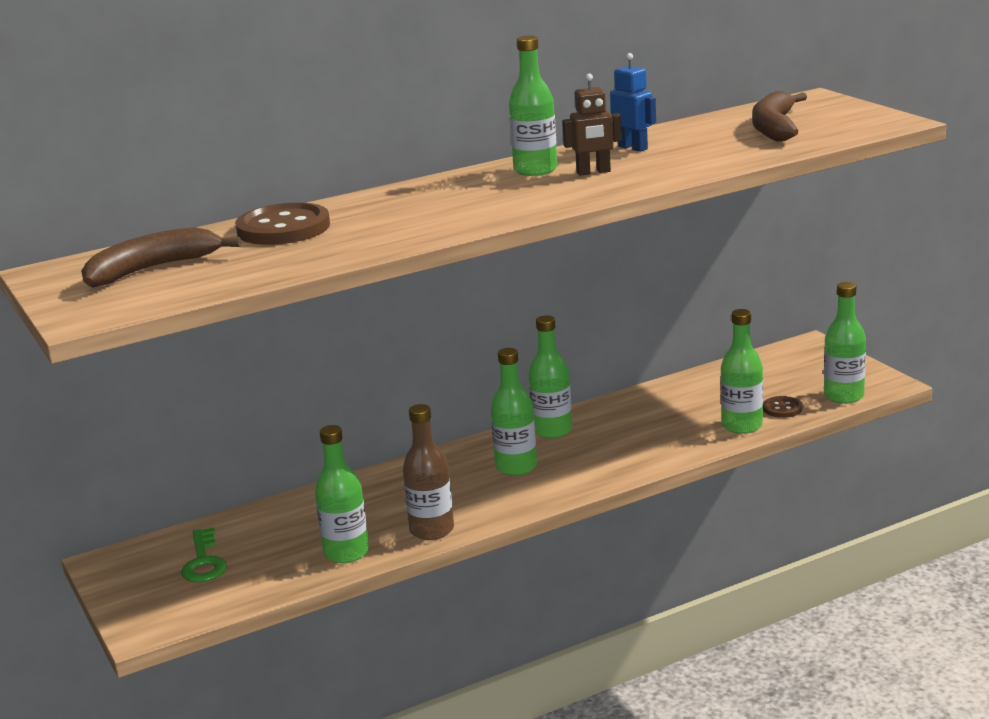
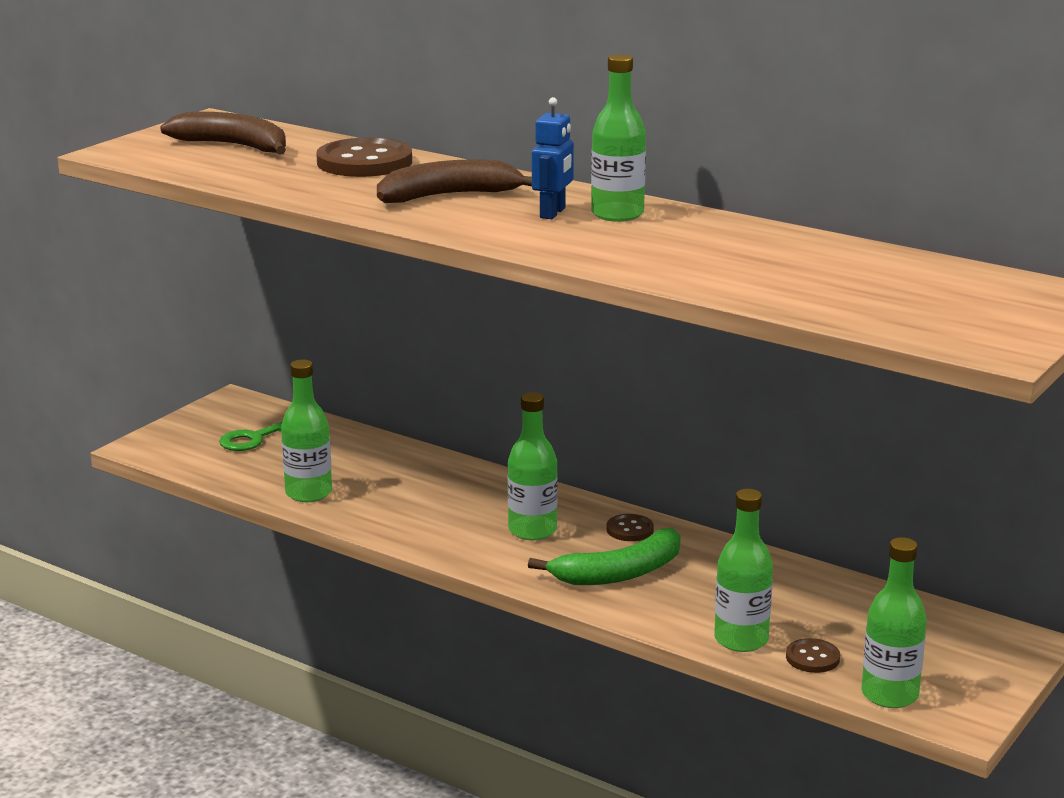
camera: 60 degrees right, 0 degrees up
(432, 530) = (375, 521): brown bottle -> none
(552, 430) = (630, 530): green bottle -> brown button
(593, 172) = (632, 238): brown robot -> none
(613, 447) = (619, 573): none -> green banana
(633, 148) = (740, 240): blue robot -> blue robot (553, 213)
(774, 127) = (897, 291): brown banana -> brown banana (449, 196)

